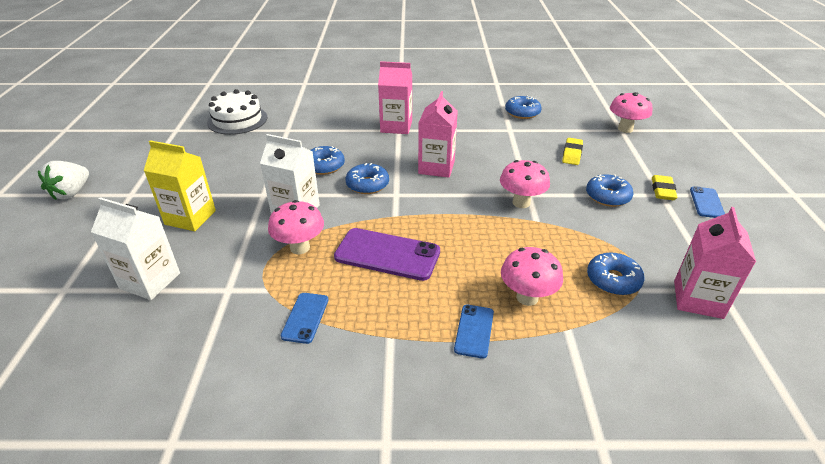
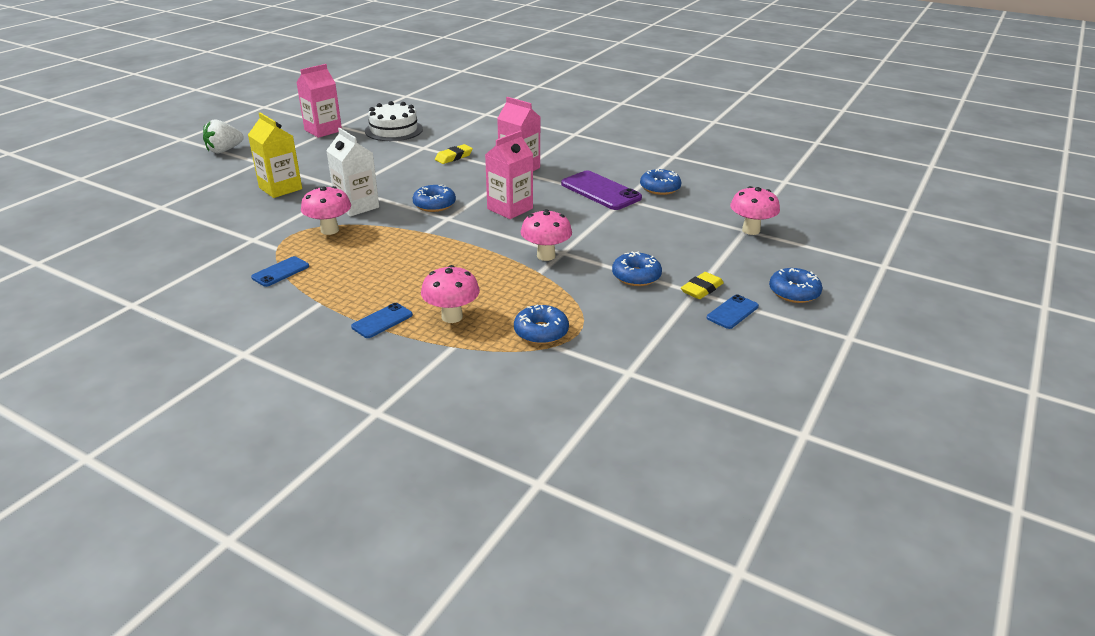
camera: 30 degrees right, 5 degrees down
(150, 281) = (213, 218): white carton -> none
(324, 166) = (418, 182): blue donut -> blue donut (794, 292)
(387, 254) = (385, 255): purple phone -> purple phone (600, 191)
(572, 154) = (655, 234): yellow eraser -> yellow eraser (454, 157)
(698, 299) = (596, 370): pink carton -> pink carton (323, 130)

